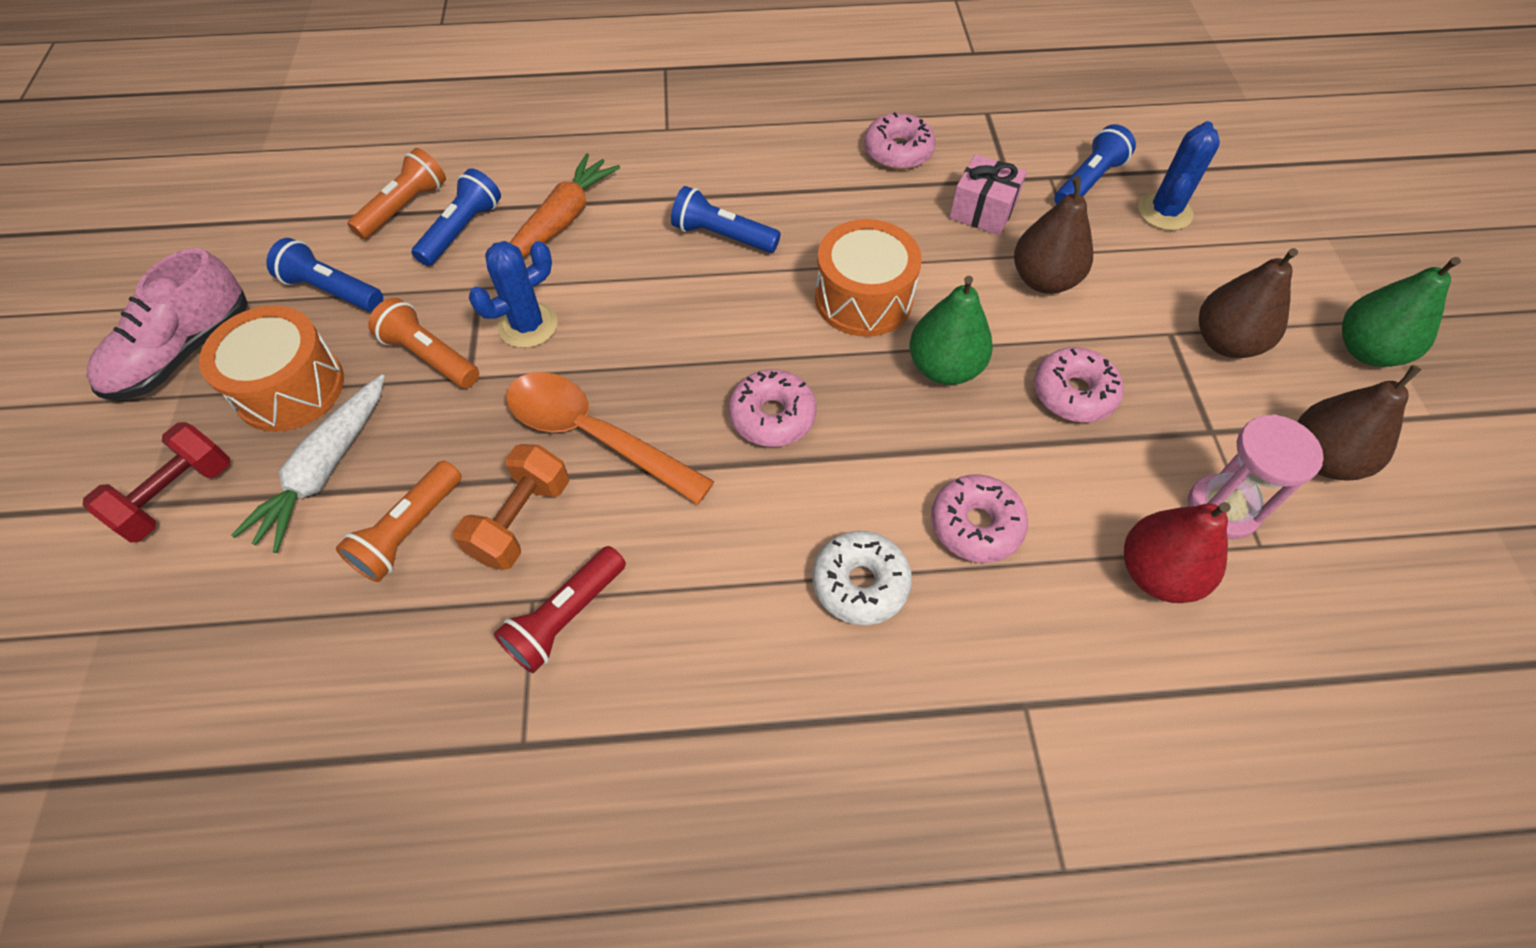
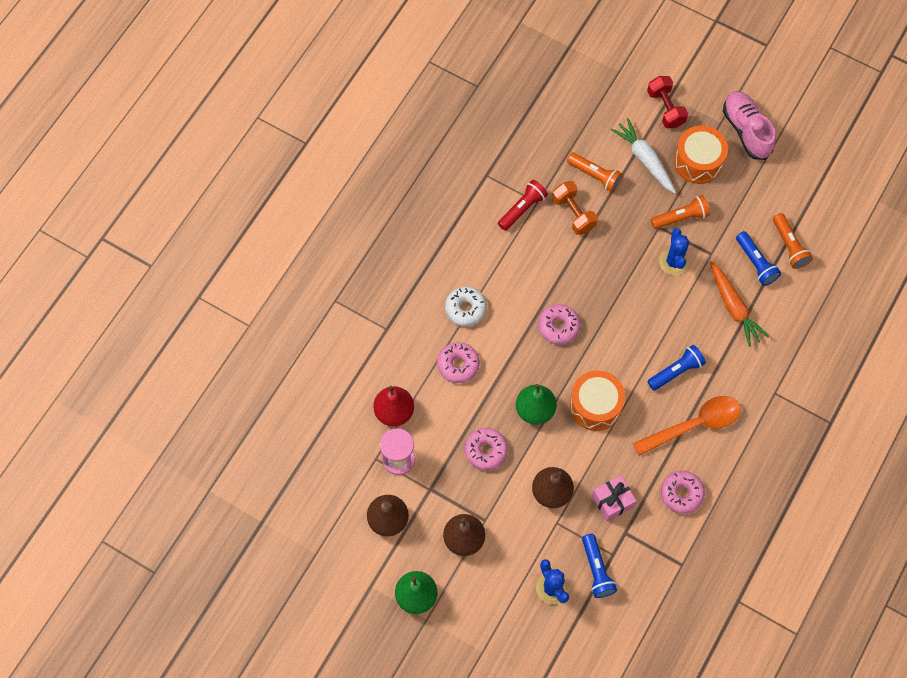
camera: 125 degrees right, 10 degrees up
(332, 290) = (749, 196): blue flashlight -> none
(409, 531) = (595, 176): orange flashlight -> orange flashlight turned 150 degrees clockwise
(566, 617) = (522, 209): red flashlight -> red flashlight turned 60 degrees clockwise
(594, 435) = (595, 257): orange spoon -> orange spoon (694, 425)

